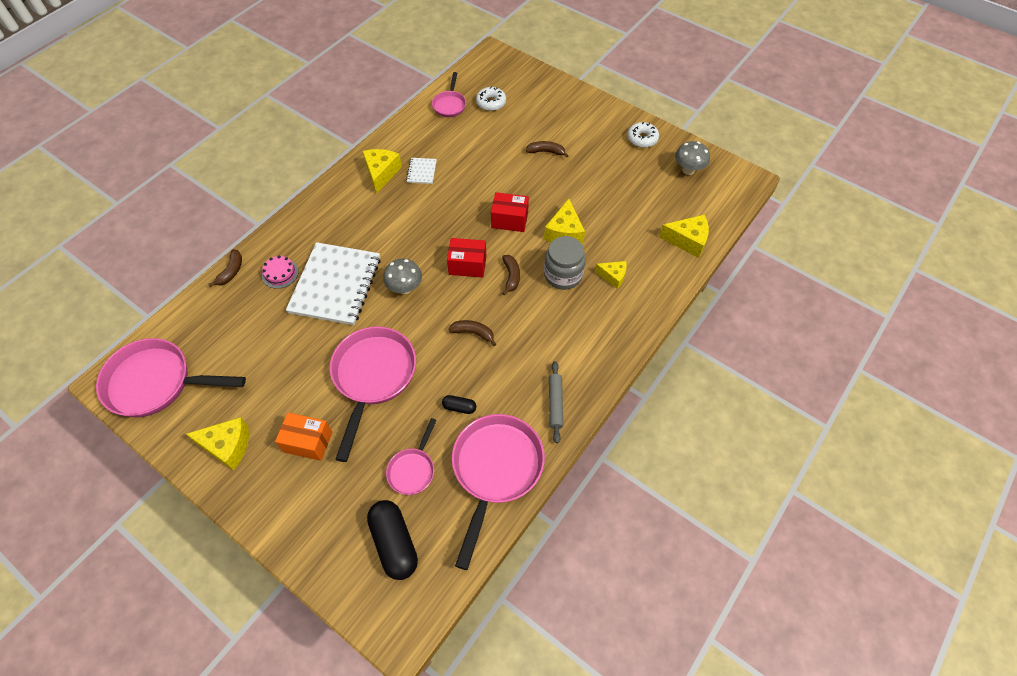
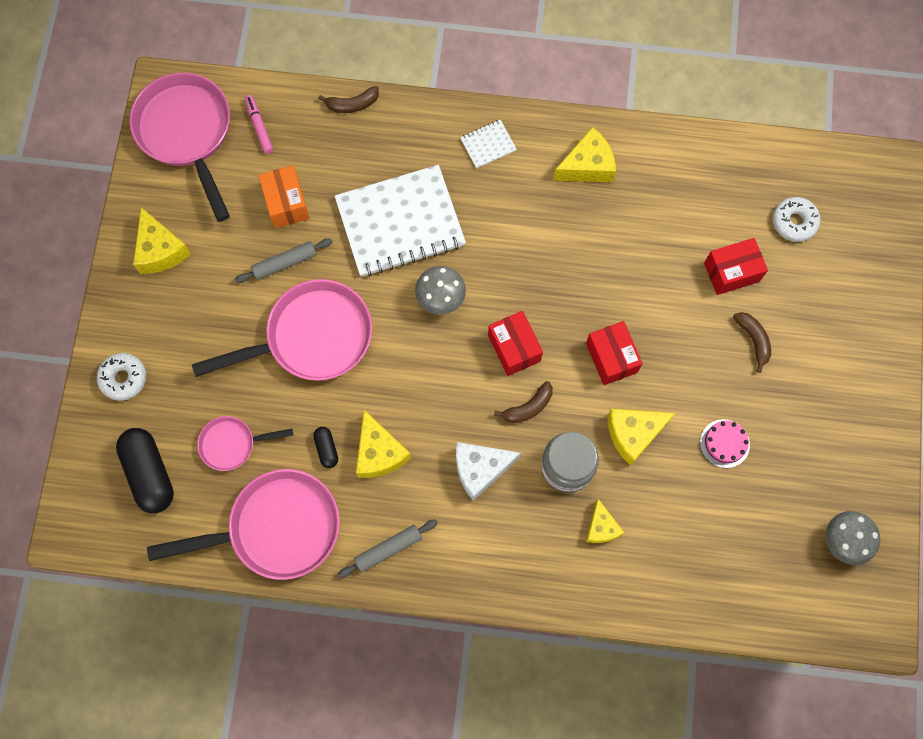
camera: 60 degrees right, 15 degrees up
(195, 334) = (259, 127): none -> pink marker
(280, 273) = (380, 155): pink cake -> pink cake (724, 443)
(306, 367) = (285, 263): none -> grey rolling pin
(308, 442) = (205, 322): orange box -> orange box (286, 203)
(394, 543) = (149, 473): black capsule -> black capsule turned 60 degrees counterclockwise
(421, 171) = (620, 210): white notebook -> white notebook (488, 145)
(450, 105) = (755, 173): pink pan -> none
(473, 333) = (426, 409): brown banana -> none
(499, 142) = (731, 272): none -> red box
(534, 322) = (480, 469): none -> white cheese
(642, 139) = (861, 452): white donut -> white donut (123, 378)
(687, 240) = (716, 594): yellow cheese -> yellow cheese (379, 453)

